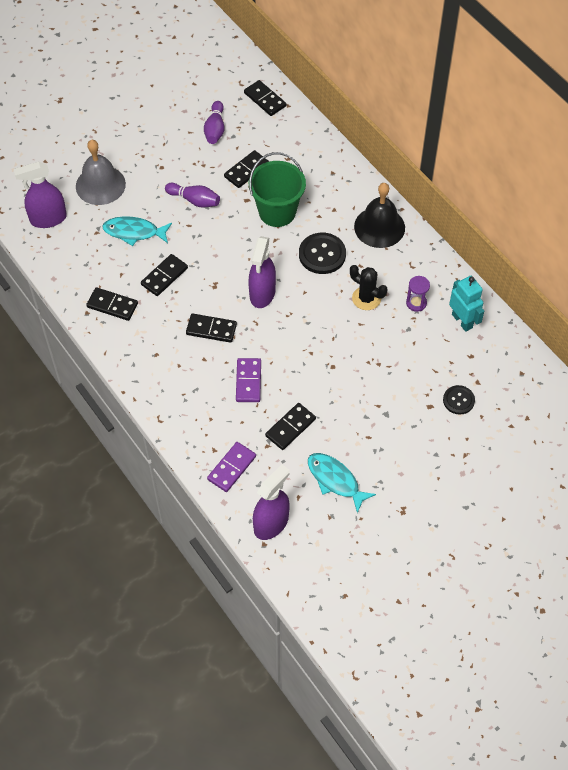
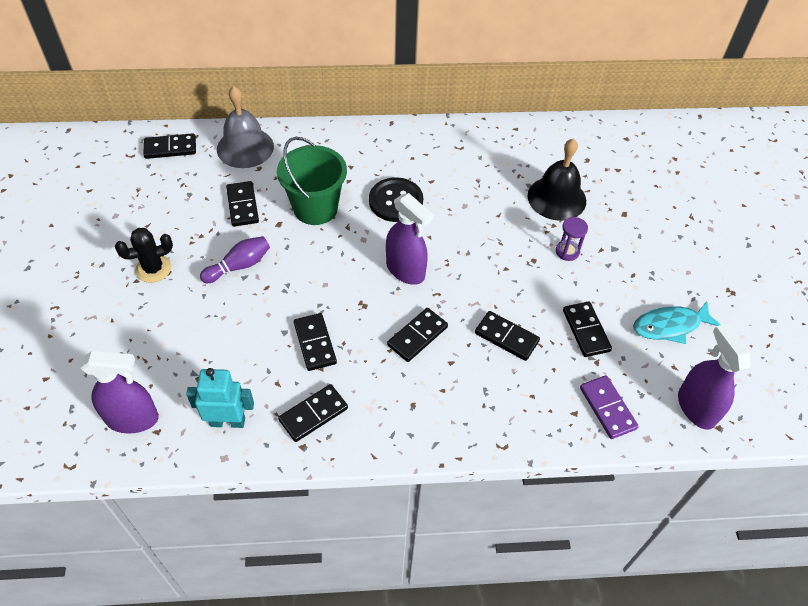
camera: 60 degrees left, 5 degrees down
(48, 219) = (132, 419): purple spray bottle -> purple spray bottle turned 105 degrees counterclockwise
(100, 185) = (136, 340): grey bell -> grey bell (245, 147)
(134, 232) = (231, 341): turquoise fish -> none
(215, 129) = (165, 203): purple bowling pin -> none
(248, 381) = (506, 337): purple domino -> black domino
(366, 298) = (472, 196): black cactus -> black cactus (153, 269)
(379, 227) = (398, 146): black bell -> black bell (556, 198)
(416, 303) = (504, 165): purple hourglass -> purple hourglass (567, 251)
(458, 400) = (630, 191): black button -> none
(462, 321) = (545, 146): turquoise robot -> turquoise robot (228, 421)

